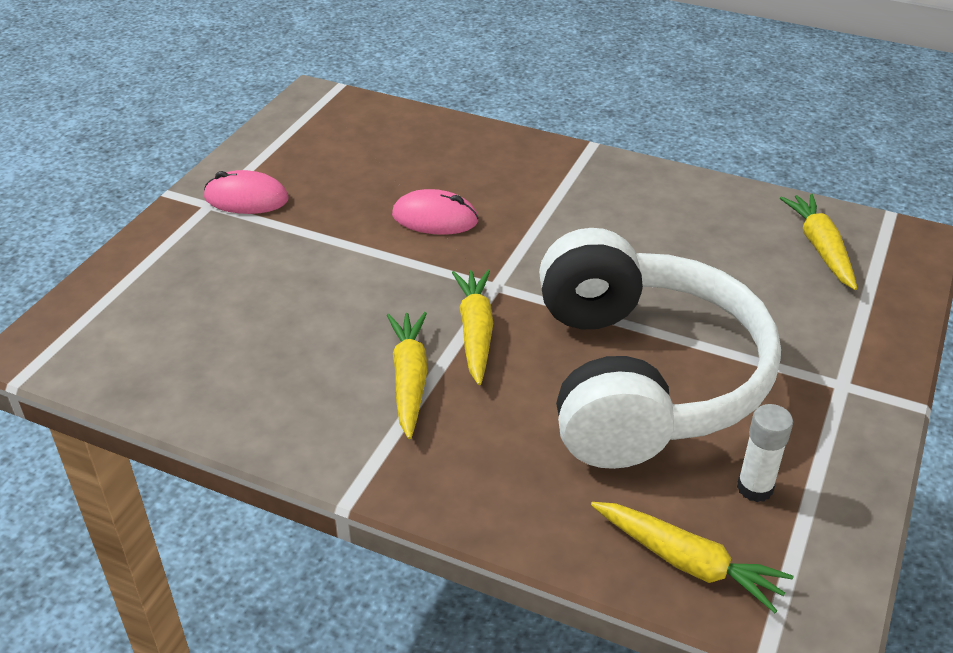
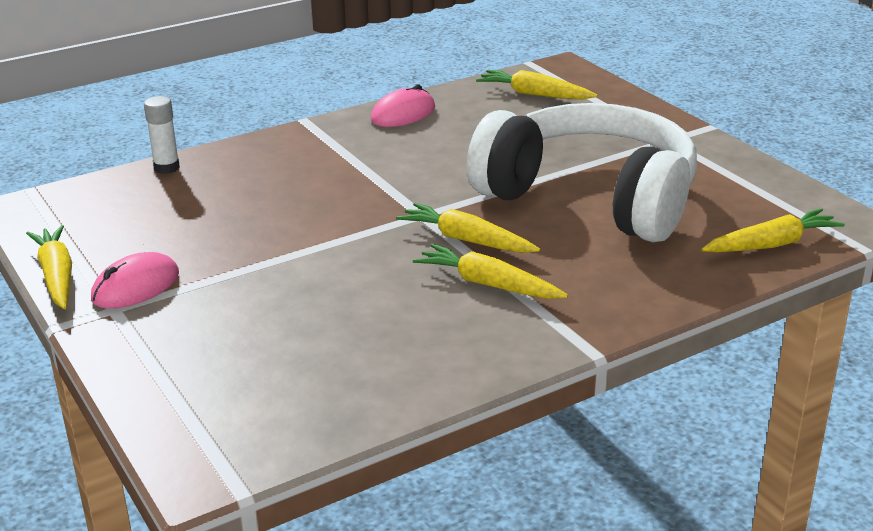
camera: 55 degrees left, 10 degrees down
(232, 158) = (57, 276): none -> yellow carrot
(435, 218) = (302, 210): pink mouse -> pink mouse (403, 114)
(755, 488) = (729, 200): white glue stick -> white glue stick (166, 168)

